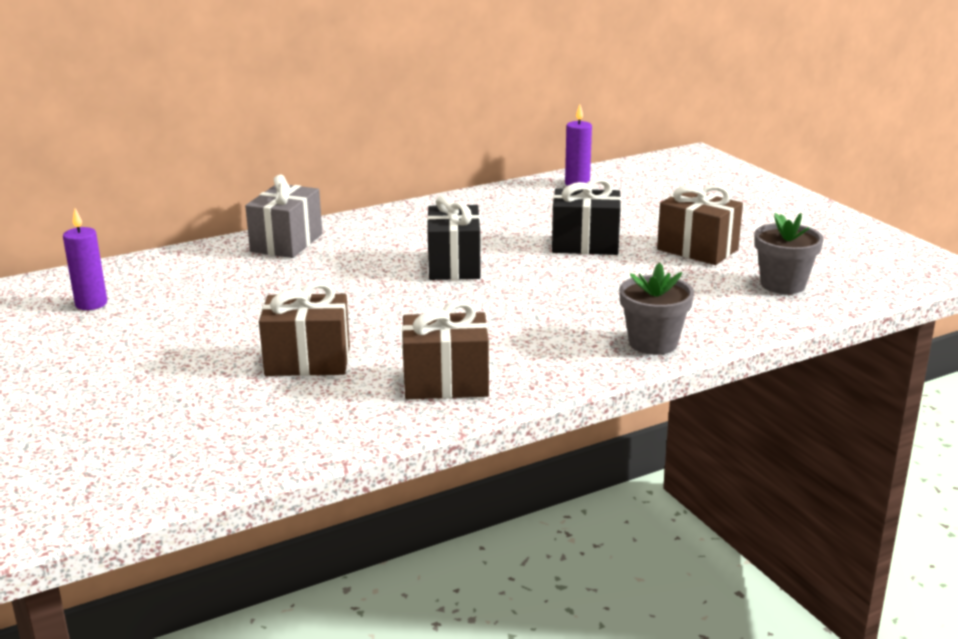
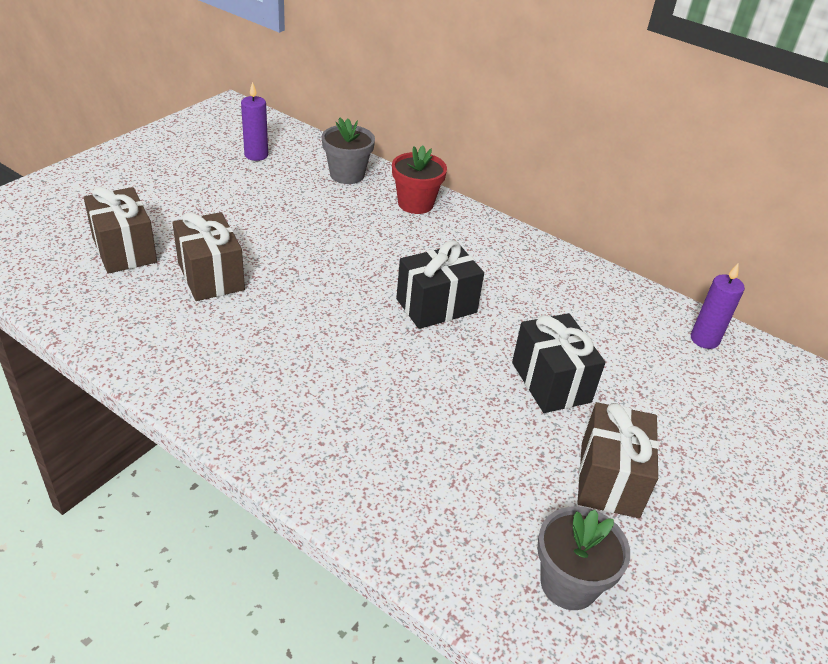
camera: 60 degrees right, 15 degrees up
(287, 243) = (415, 204): grey gift -> red flower pot
(446, 383) = (203, 361): brown gift -> brown gift (124, 250)
(653, 343) = (346, 488): grey flower pot -> grey flower pot (347, 175)

